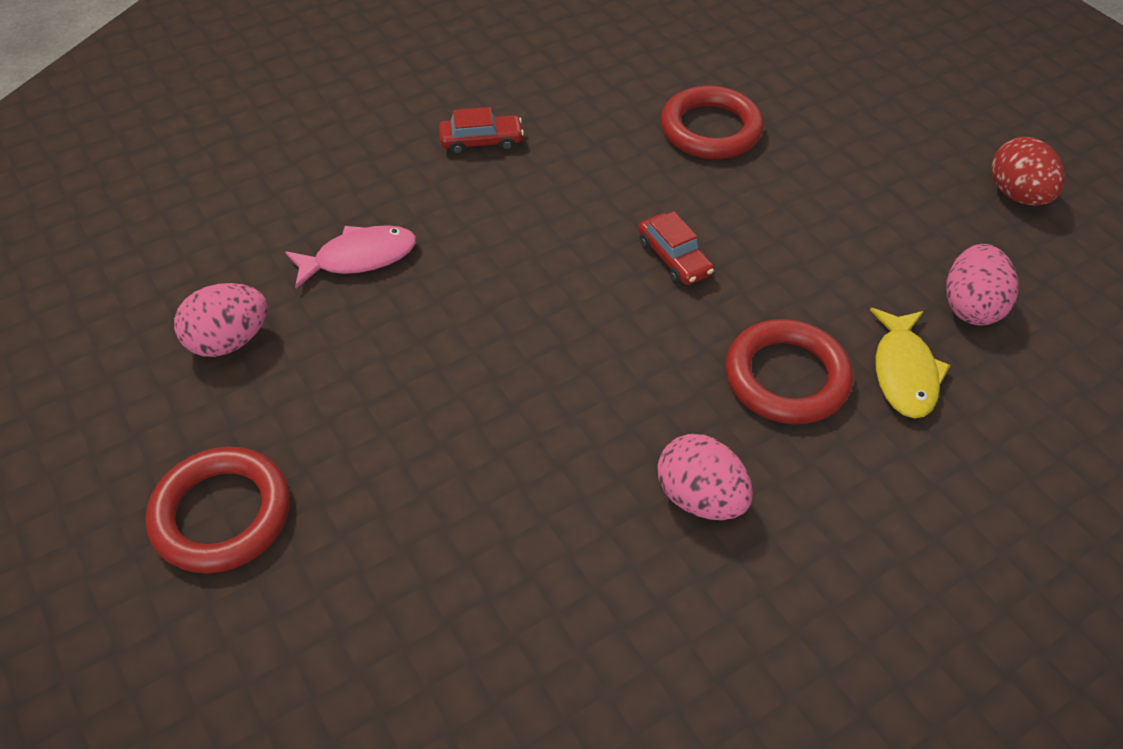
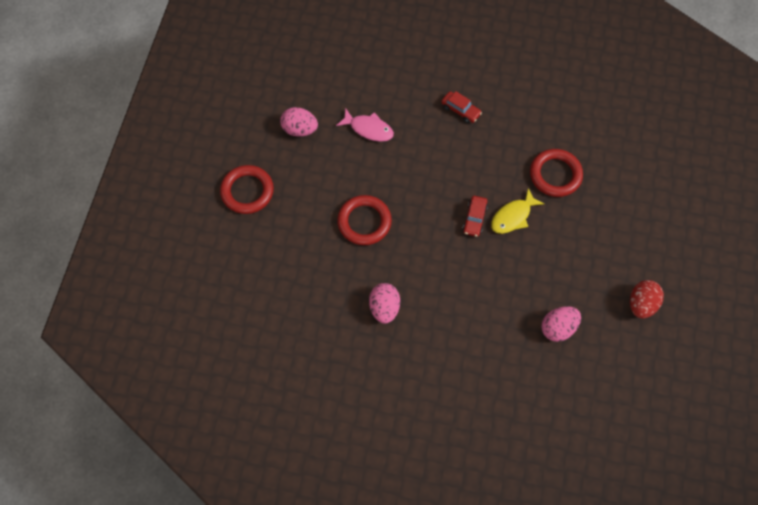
camera: 45 degrees right, 15 degrees up
(786, 377) = (459, 295): red ring -> red ring (364, 222)
(904, 372) = (501, 328): yellow fish -> yellow fish (513, 216)

